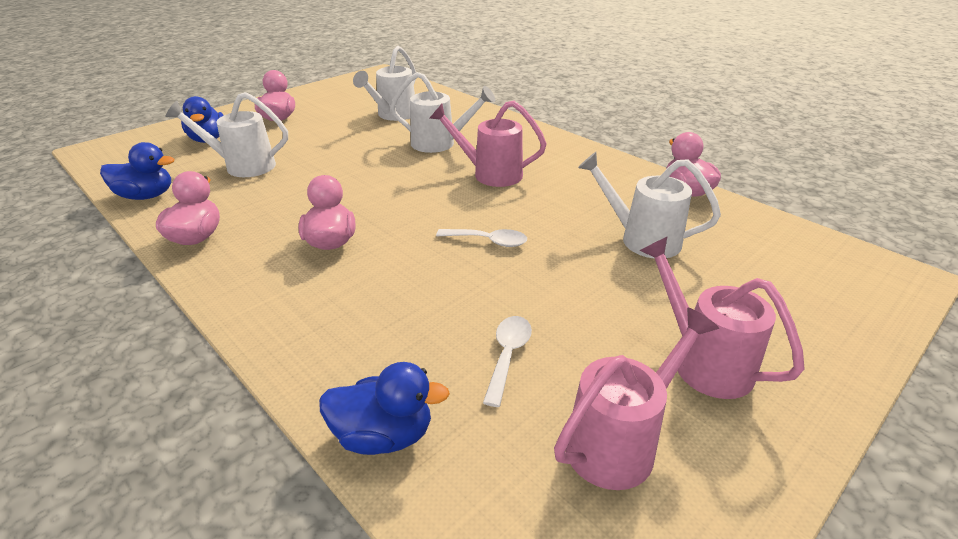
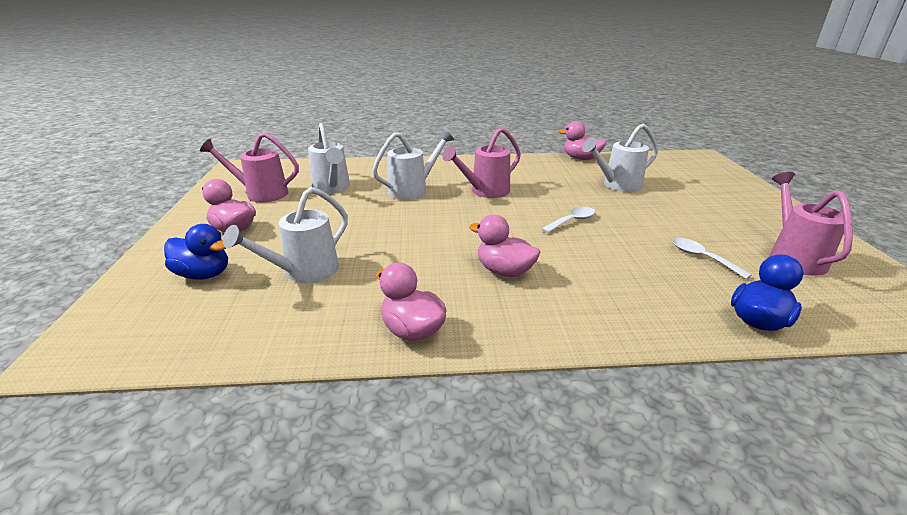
camera: 50 degrees left, 5 degrees down
(146, 196) = (274, 341): blue duck -> none
(703, 361) = (739, 215): pink watering can -> pink watering can (261, 194)

